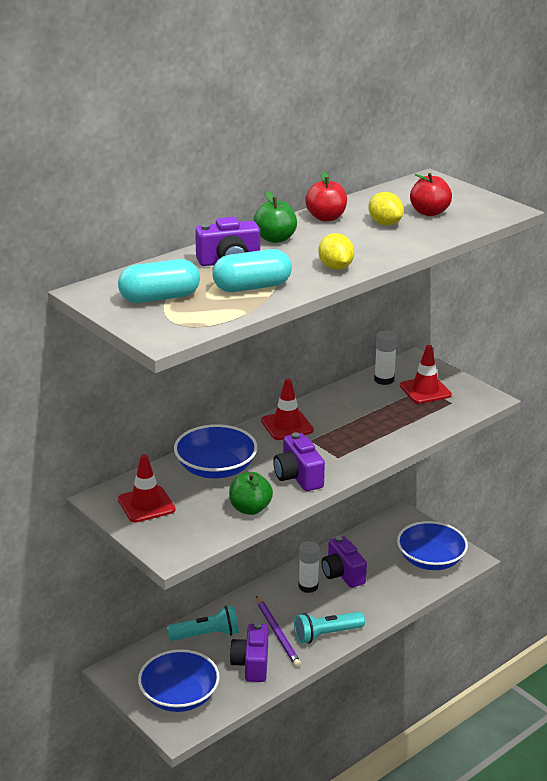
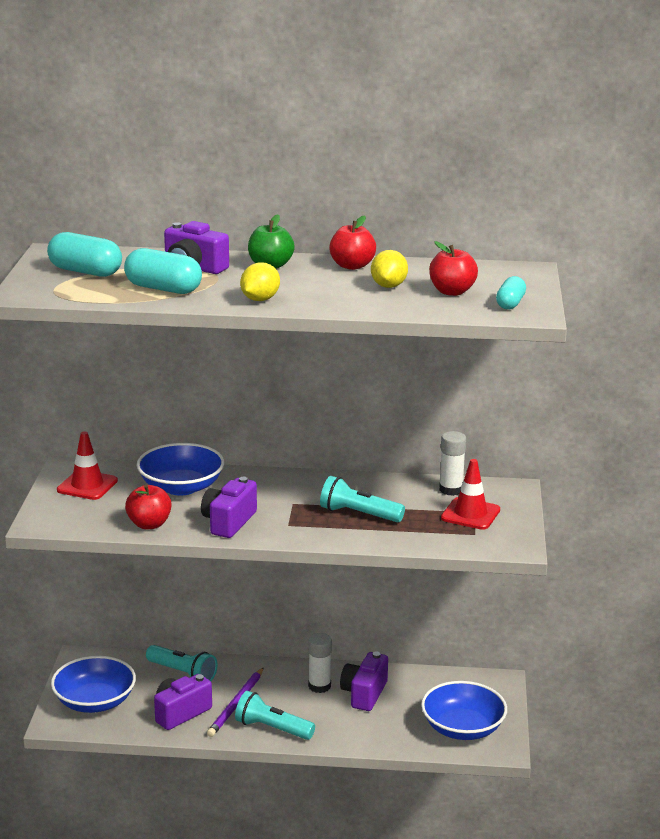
camera: 45 degrees right, 5 degrees down
(250, 509) = (149, 524): green apple -> red apple
(287, 426) = (296, 484): red traffic cone -> none
(364, 426) = (358, 514): none -> turquoise flashlight
(479, 207) = (510, 303): none -> turquoise capsule

